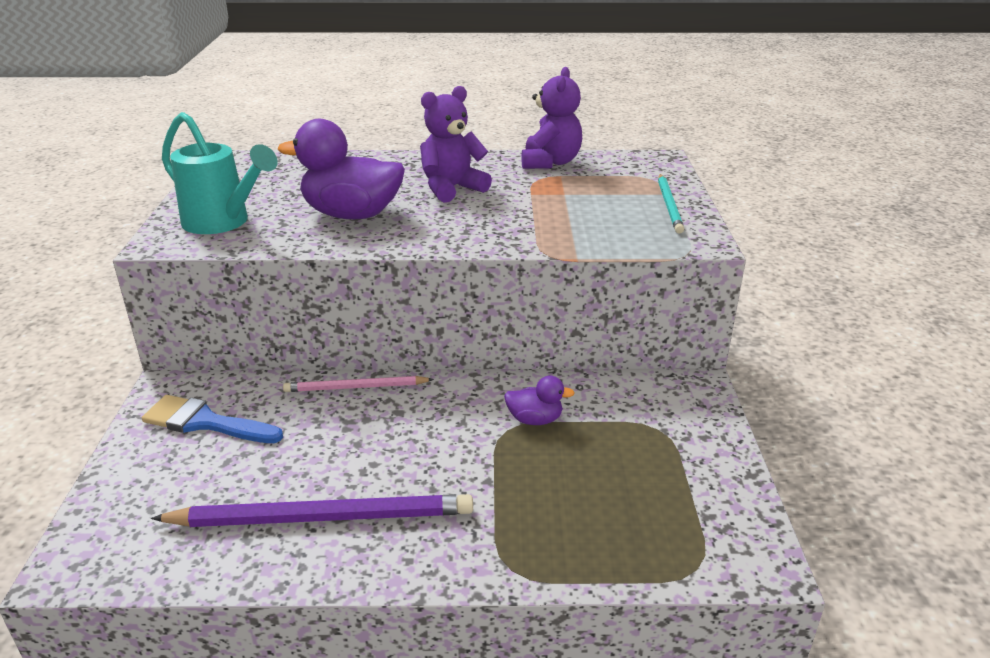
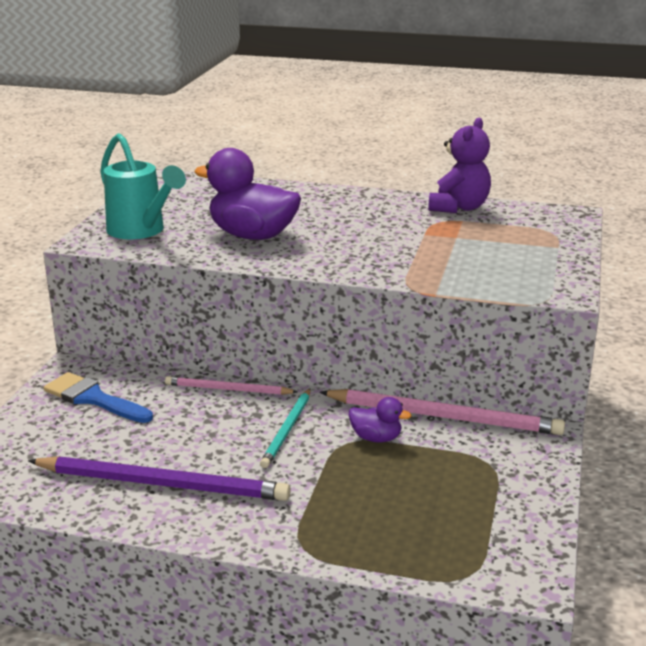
camera: 15 degrees right, 5 degrees down
(451, 189) = (352, 222): purple teddy bear -> none
(592, 384) = (444, 417): none -> pink pencil
(669, 205) = (552, 258): turquoise pencil -> turquoise pencil (287, 430)

